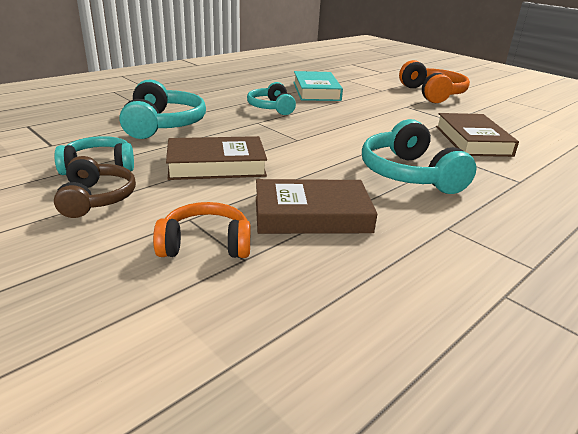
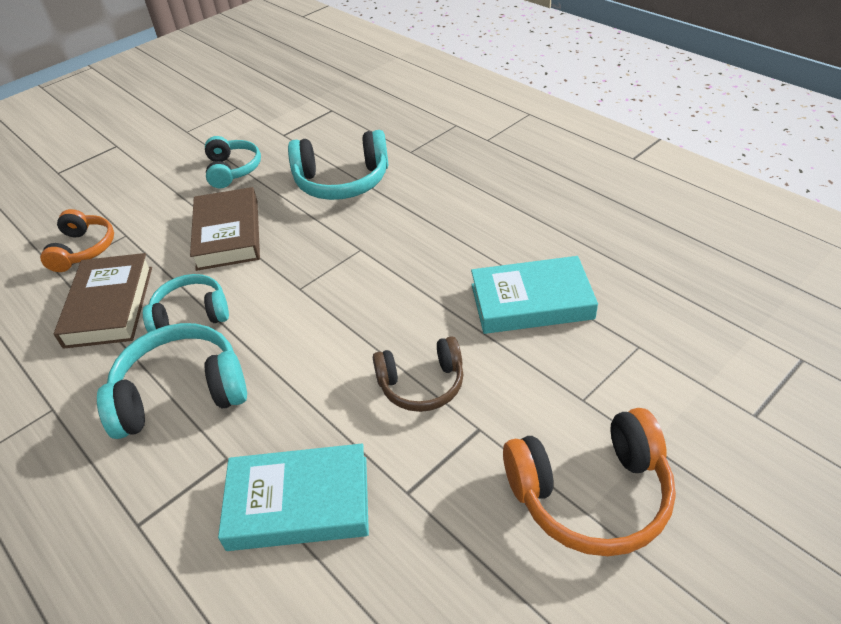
camera: 95 degrees right, 15 degrees up
(96, 198) = (171, 184): brown headphones -> brown headphones (421, 384)
(271, 108) = (423, 257): turquoise headphones -> turquoise headphones (191, 314)
(472, 140) = (299, 502): brown book -> turquoise book

